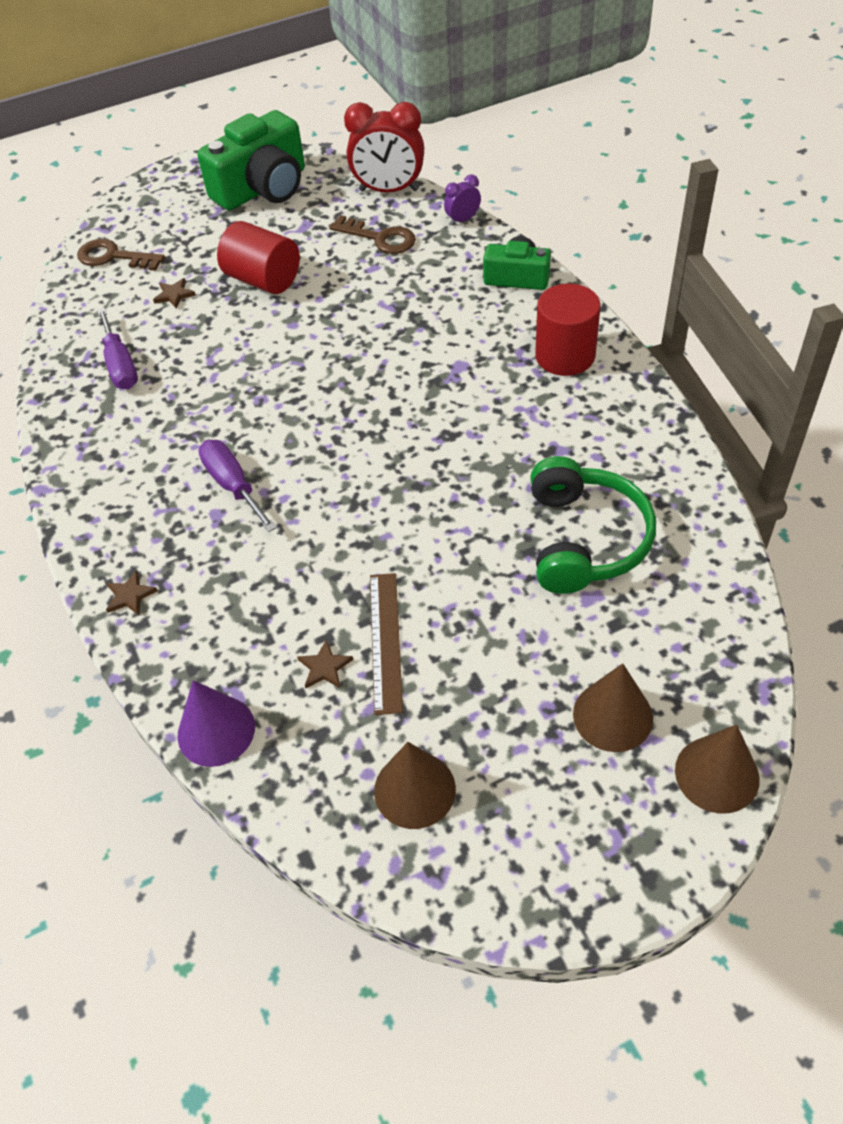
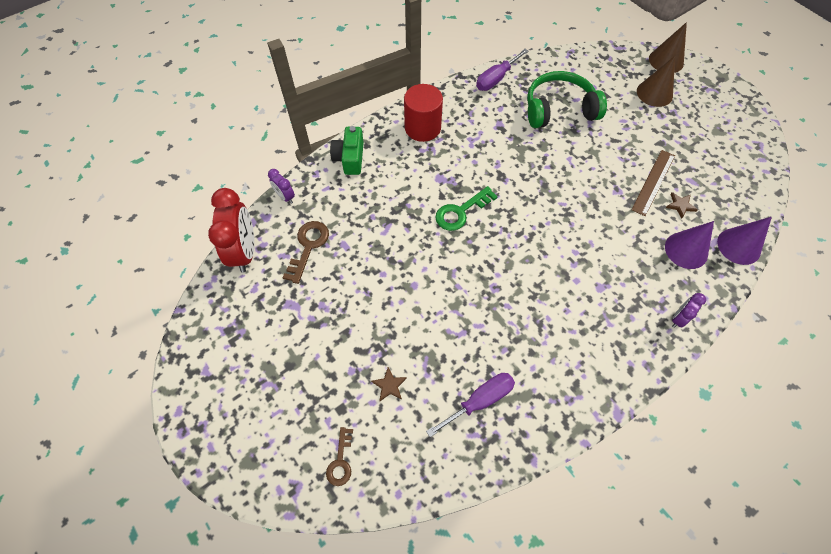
camera: 105 degrees left, 10 degrees up
(114, 257) = (340, 461): brown key -> brown key, size x0.65
(130, 595) = (678, 318): brown star -> purple clock
(233, 485) = (575, 283): purple screwdriver -> purple screwdriver (496, 79)
(236, 645) = (686, 250): none -> purple cone
(263, 188) = (235, 352): green camera -> none
(263, 280) = (364, 319): red cylinder -> none
(385, 641) = (653, 182): brown ruler -> brown ruler turned 45 degrees counterclockwise
(392, 380) = (461, 212): none -> green key
(414, 789) = (725, 157): brown cone -> none

